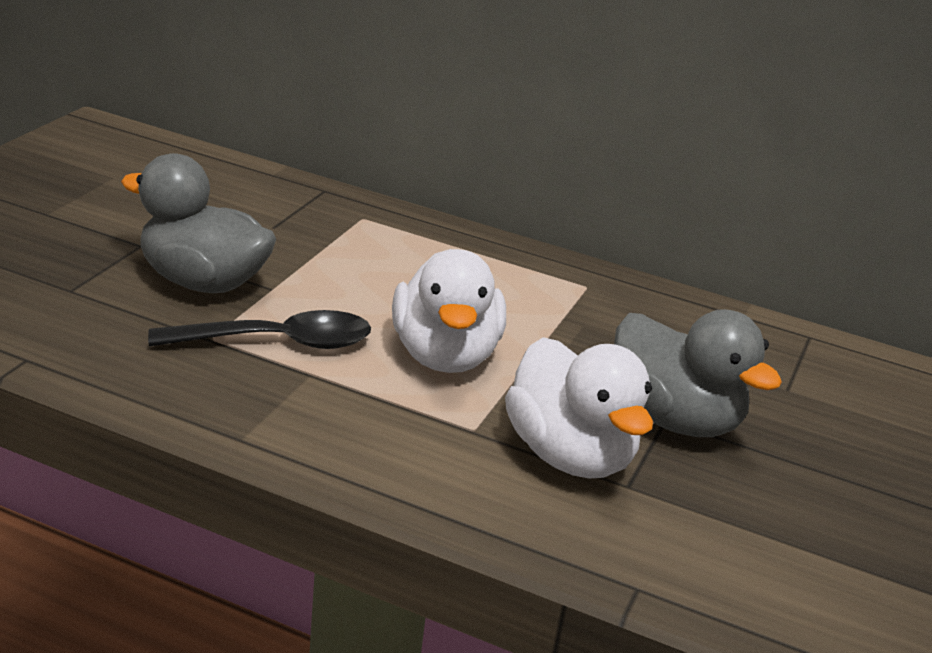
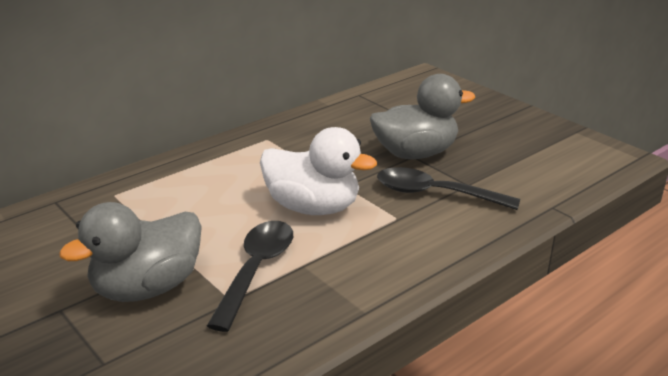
camera: 60 degrees left, 0 degrees up
(570, 455) = (435, 194): white duck -> black spoon

